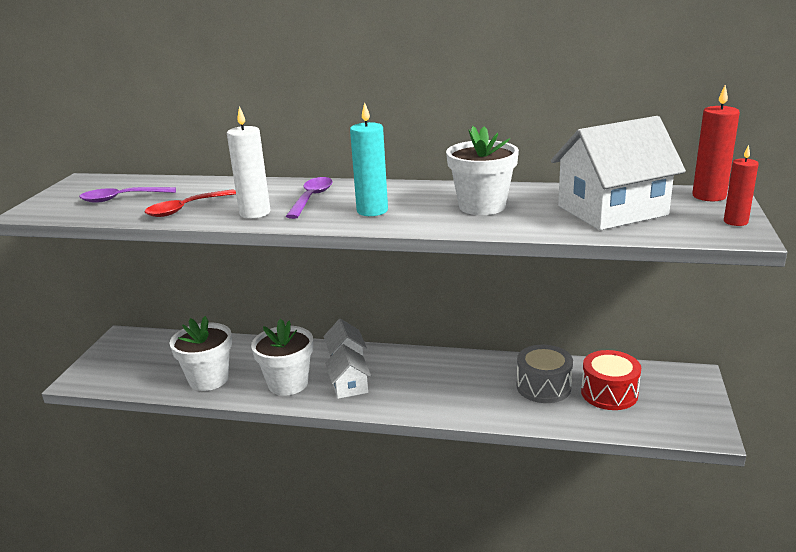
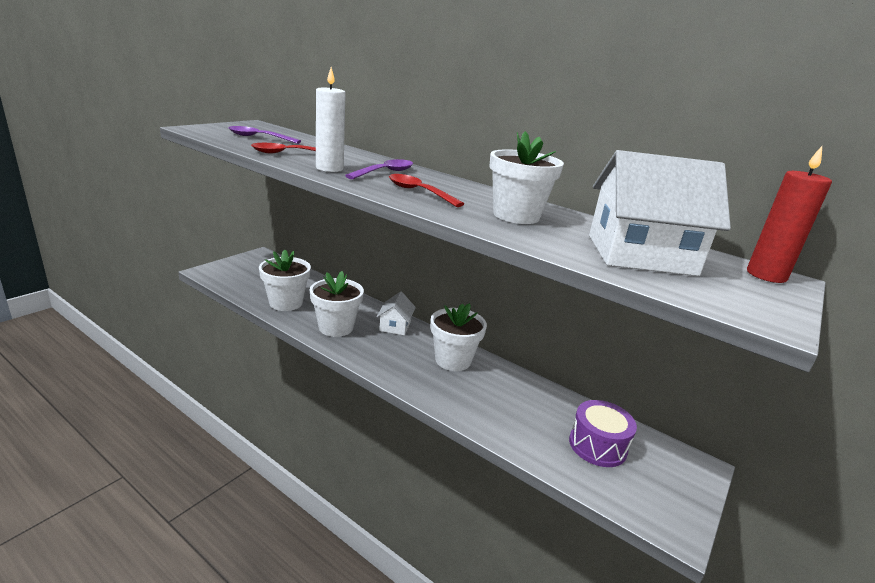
camera: 20 degrees right, 0 degrees up
(349, 386) = (378, 347): white house -> none
(372, 211) = (418, 192): turquoise candle -> red spoon
(430, 369) = (453, 360): none -> white flower pot
(543, 387) = (539, 414): grey drum -> none
(609, 393) = (597, 445): red drum -> purple drum
(735, 222) = (775, 306): red candle -> none

